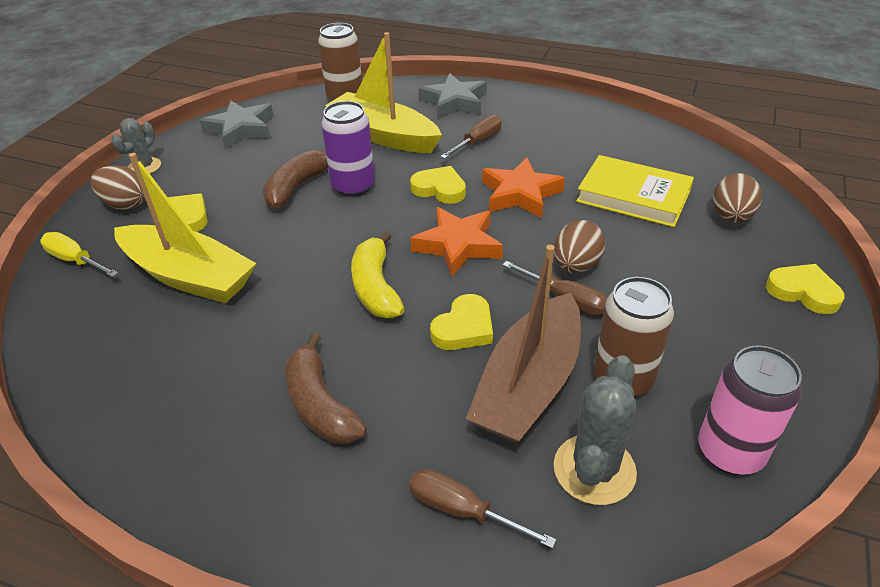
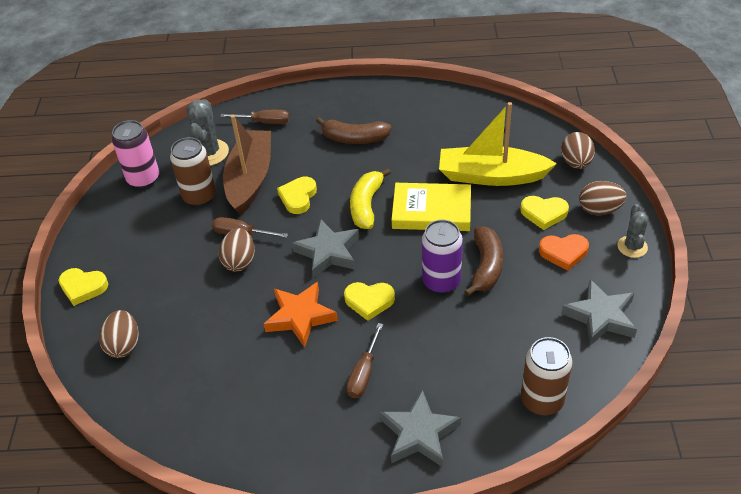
camera: 160 degrees right, 5 degrees up
(75, 260) = (576, 163): yellow screwdriver -> brown egg
(211, 178) = (563, 253): none -> orange heart
(320, 404) = (354, 138): brown banana -> brown banana turned 150 degrees clockwise
(376, 287) = (366, 205): yellow banana -> yellow banana turned 135 degrees counterclockwise
(384, 135) = (459, 353): yellow boat -> none
(458, 245) = (328, 252): orange star -> grey star
(633, 196) = (205, 344): yellow book -> yellow book (431, 211)

